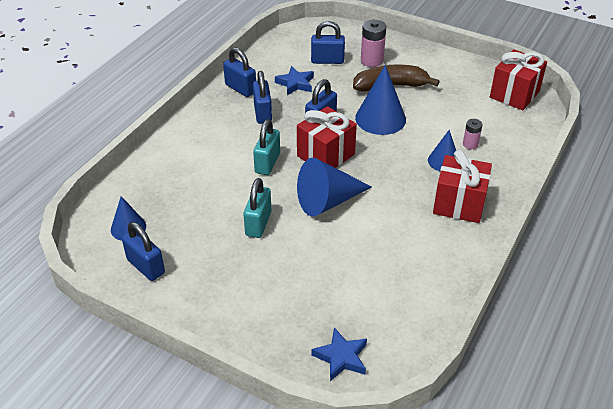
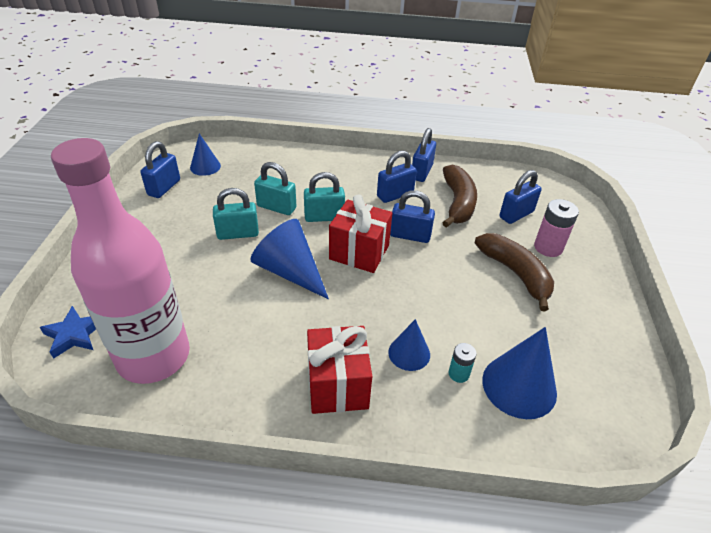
camera: 65 degrees right, 0 degrees up
(234, 190) = (276, 207): none -> turquoise padlock
(295, 84) = (458, 203): blue star -> brown banana
(327, 60) = (516, 214): blue padlock -> blue padlock turned 75 degrees clockwise
(380, 118) = (449, 279): blue cone -> blue cone (519, 386)
(390, 304) = (153, 357): none -> pink bottle
(470, 144) = (458, 374): pink battery -> turquoise battery
(514, 94) = (605, 404): red gift -> none

